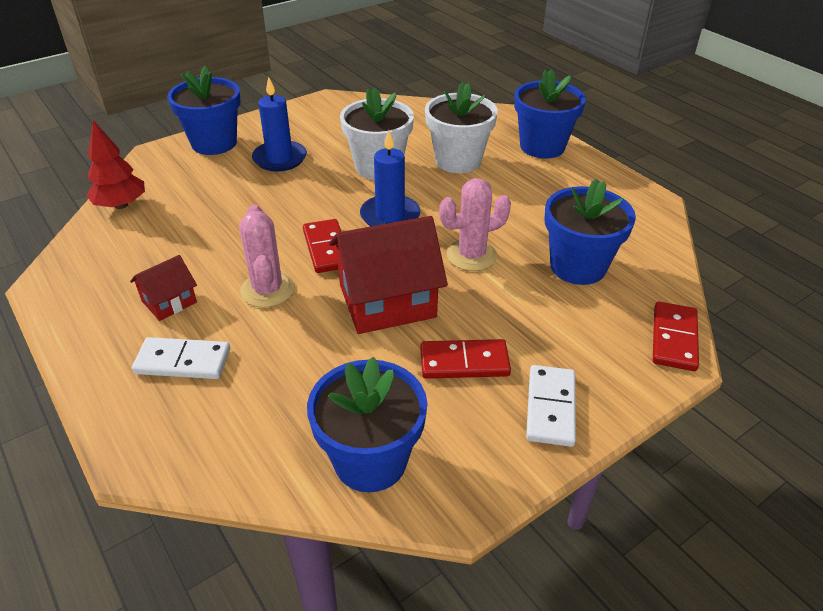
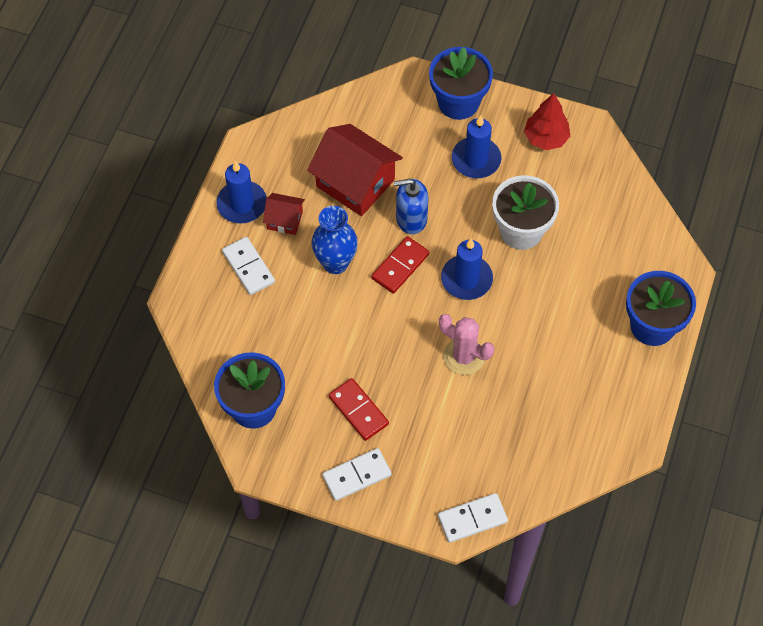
camera: 55 degrees right, 20 degrees up
(103, 325) = (242, 204): none -> blue candle
(121, 205) = (344, 113): red tree -> red tree (546, 138)
(267, 290) = (335, 263): pink cactus -> blue vase
(286, 218) = (411, 218): none -> blue soap dispenser
(387, 301) = (378, 335): red house -> red house (355, 183)
(458, 161) = (577, 278): white flower pot -> none
(578, 266) = (505, 428): blue flower pot -> none
(674, 338) = (472, 519): red domino -> white domino

